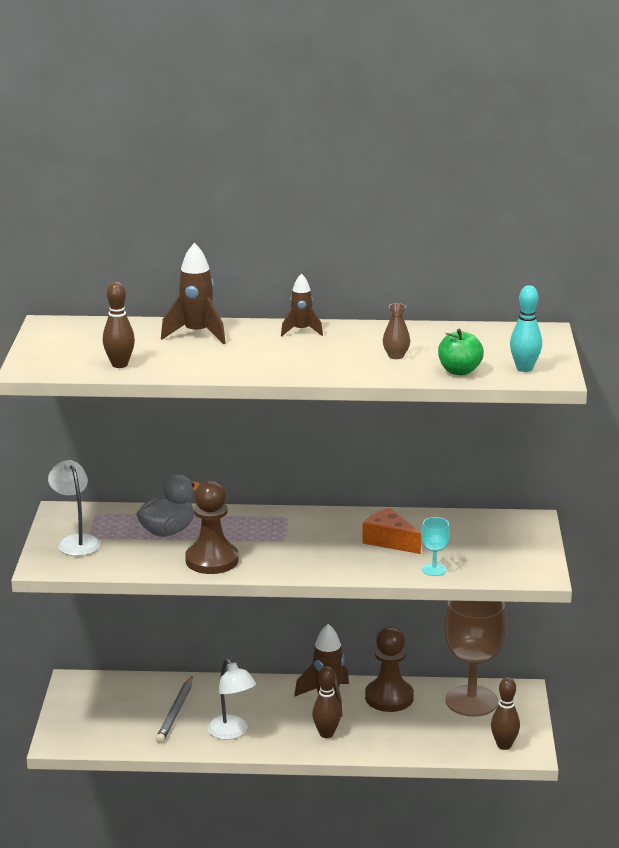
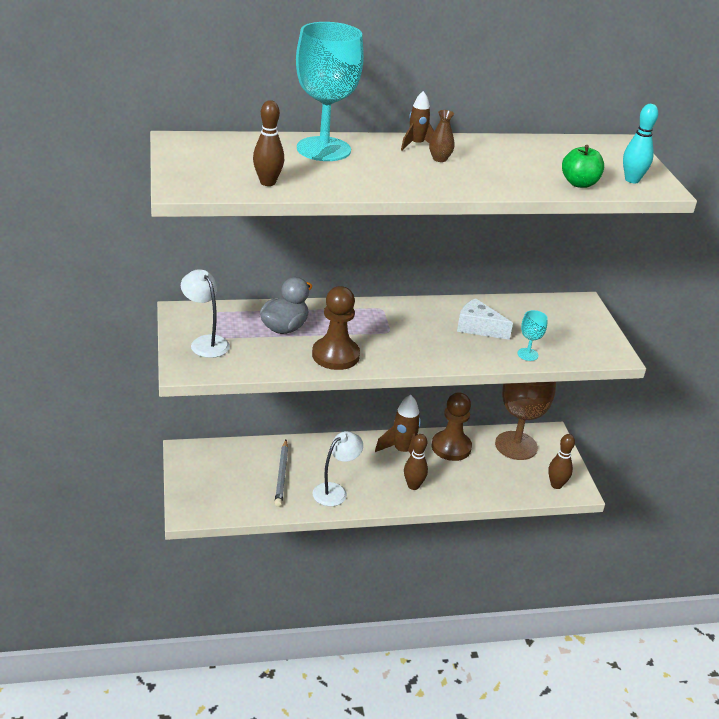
camera: 15 degrees left, 10 degrees up
(197, 334) = (323, 149): brown rocket -> turquoise goblet
(231, 732) = (335, 491): white lamp -> white lamp turned 90 degrees counterclockwise
(389, 541) = (478, 328): orange cheese -> white cheese
(396, 356) = (515, 169): brown vase -> brown vase (439, 159)

